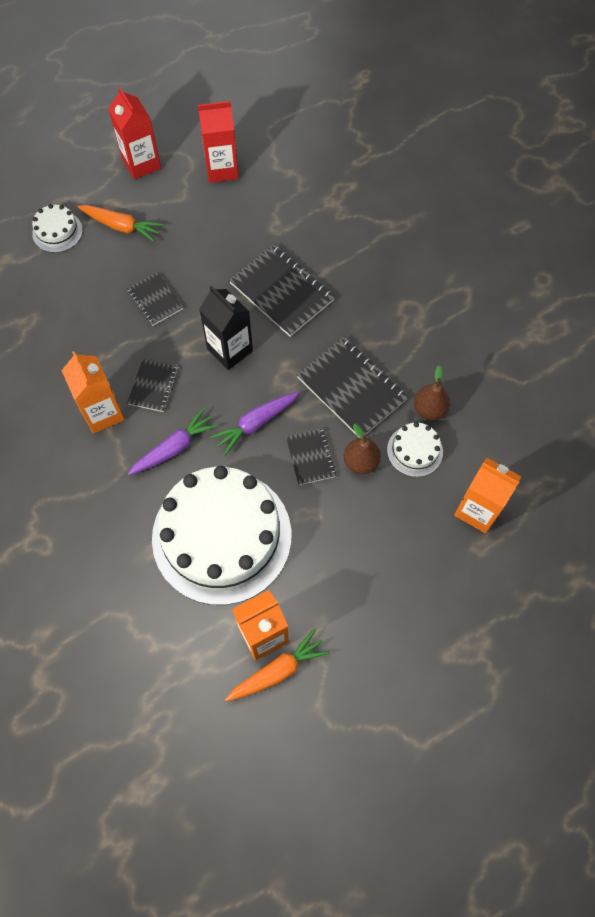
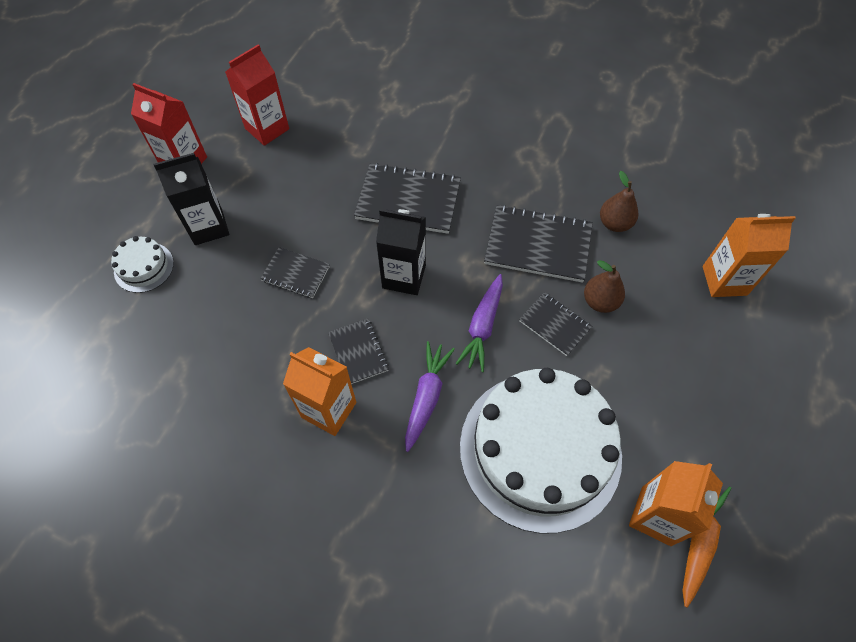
camera: 35 degrees left, 5 degrees down
(122, 226) = (208, 227): orange carrot -> black carton
(415, 451) = (633, 264): white cake -> none

